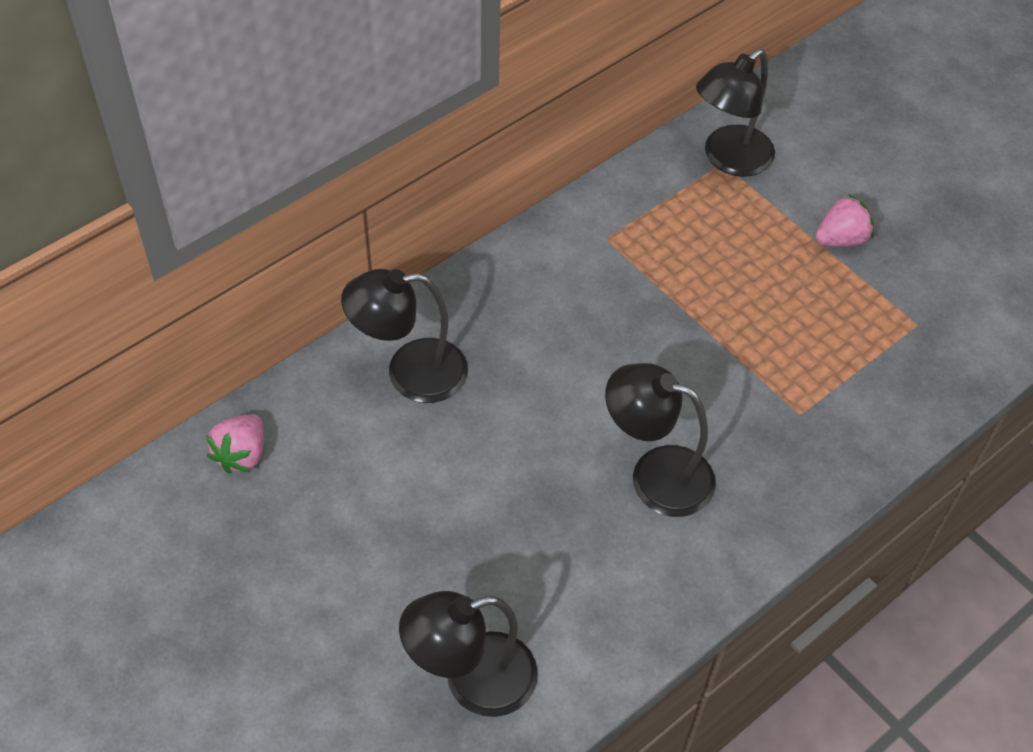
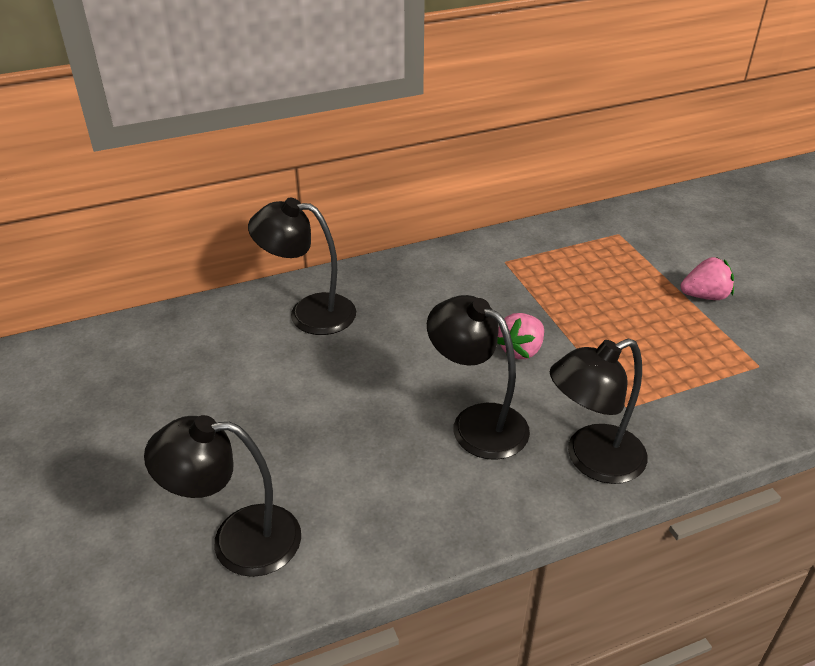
camera: 20 degrees right, 15 degrees down
(241, 455) = (153, 337): pink strawberry -> pink strawberry (521, 350)
(728, 159) = (625, 232): black lamp -> black lamp (592, 460)

